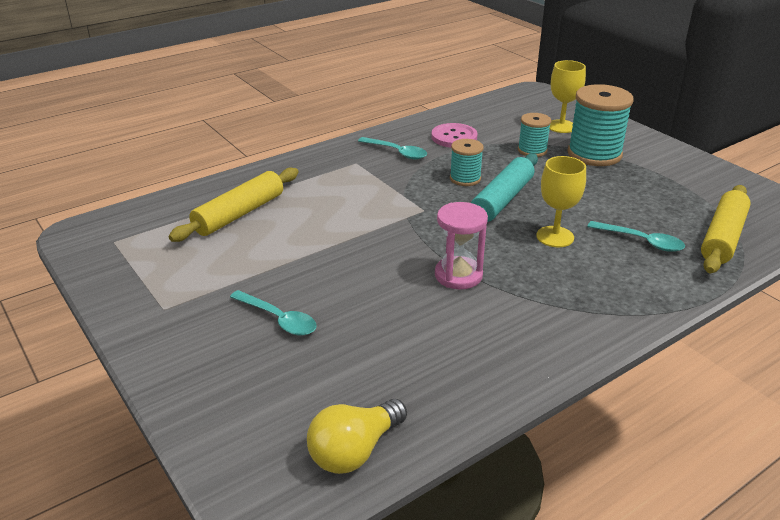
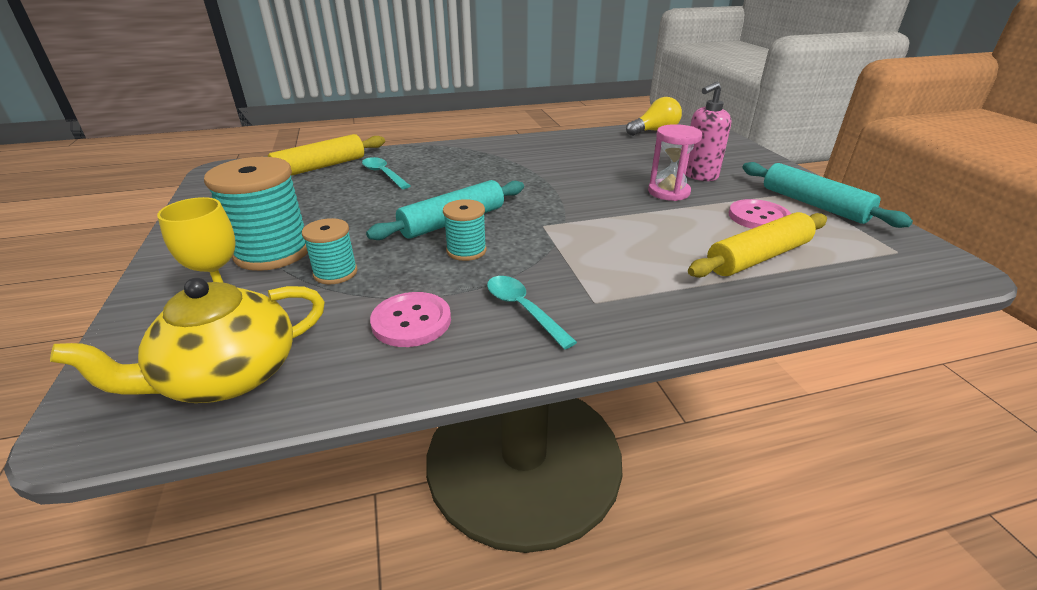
camera: 160 degrees left, 0 degrees up
(154, 291) = (813, 204): none -> turquoise rolling pin
(224, 259) = (758, 217): none -> pink button
(278, 319) = (699, 175): turquoise spoon -> pink soap dispenser
(458, 275) = (551, 177): pink hourglass -> pink hourglass (668, 192)
(510, 108) = (228, 375): none -> yellow teapot
(555, 237) = (445, 187): yellow goblet -> none

